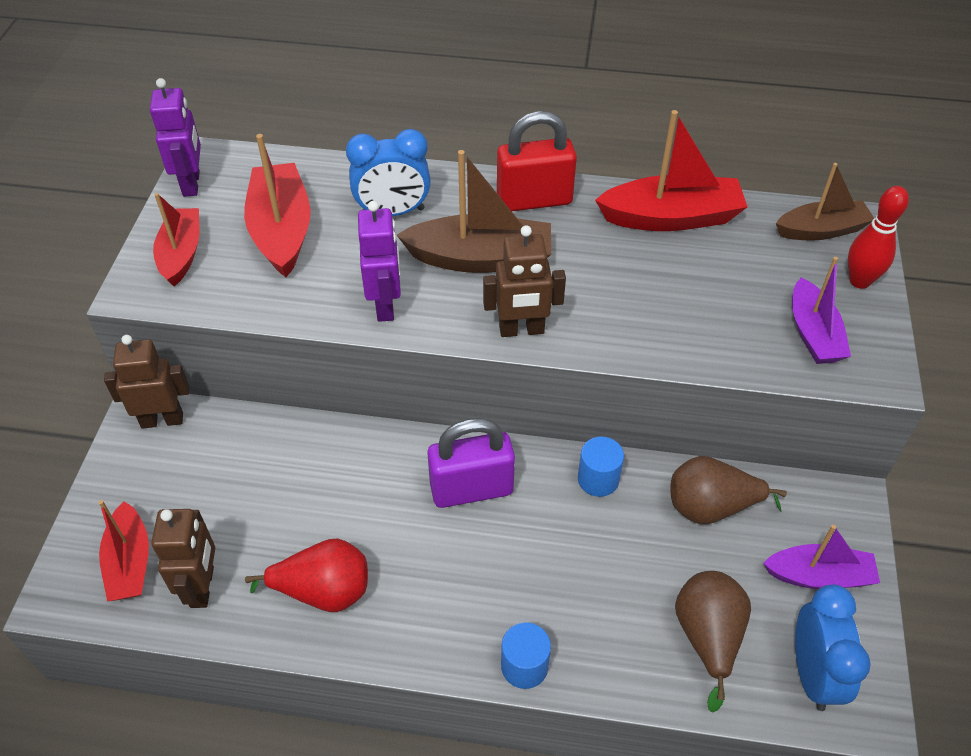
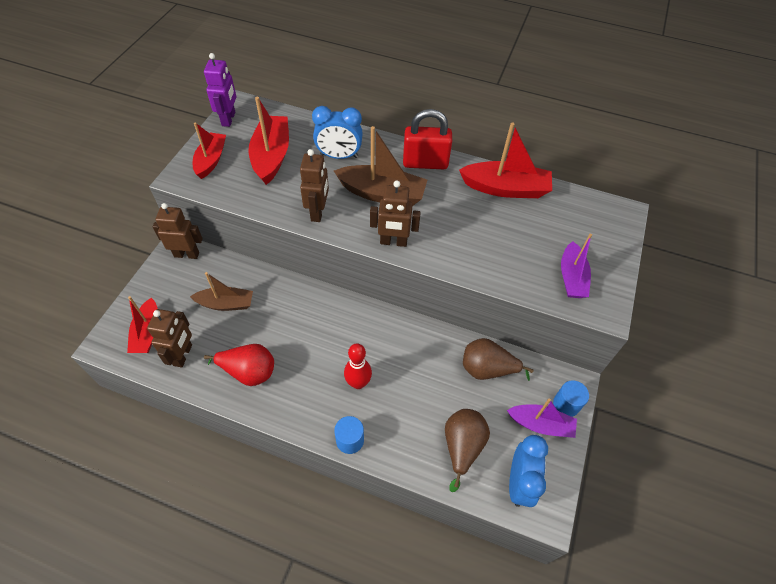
camera: 10 degrees right, 5 degrees up
(385, 305) = (318, 212): purple robot -> brown robot
(471, 489) = (349, 329): purple padlock -> none
(598, 479) = (424, 338): blue cylinder -> blue cylinder (566, 404)
(821, 230) = (597, 213): brown boat -> brown boat (226, 304)
(860, 281) = (612, 249): red bowling pin -> red bowling pin (358, 383)

